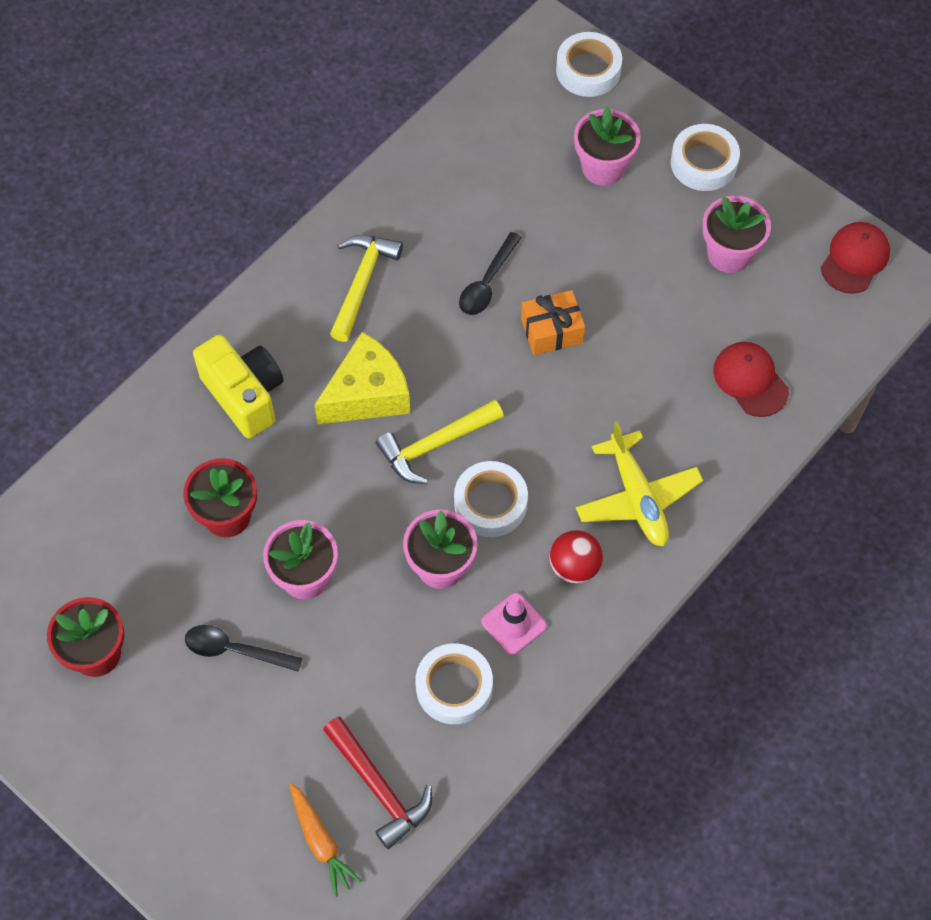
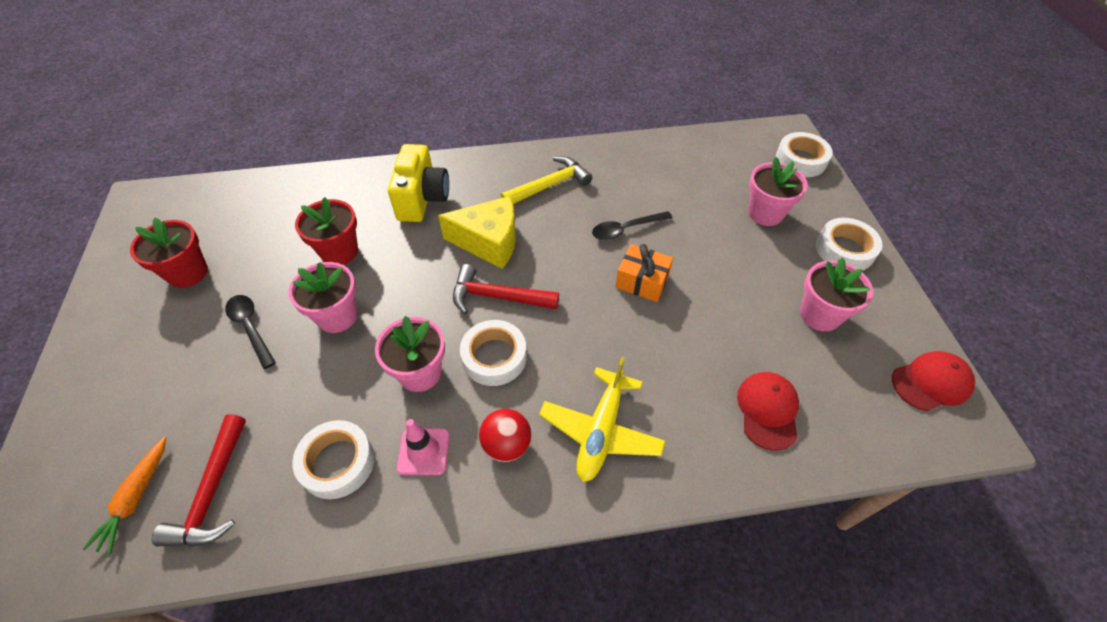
camera: 40 degrees right, 10 degrees down
(435, 445) = (497, 297): yellow hammer -> red hammer

